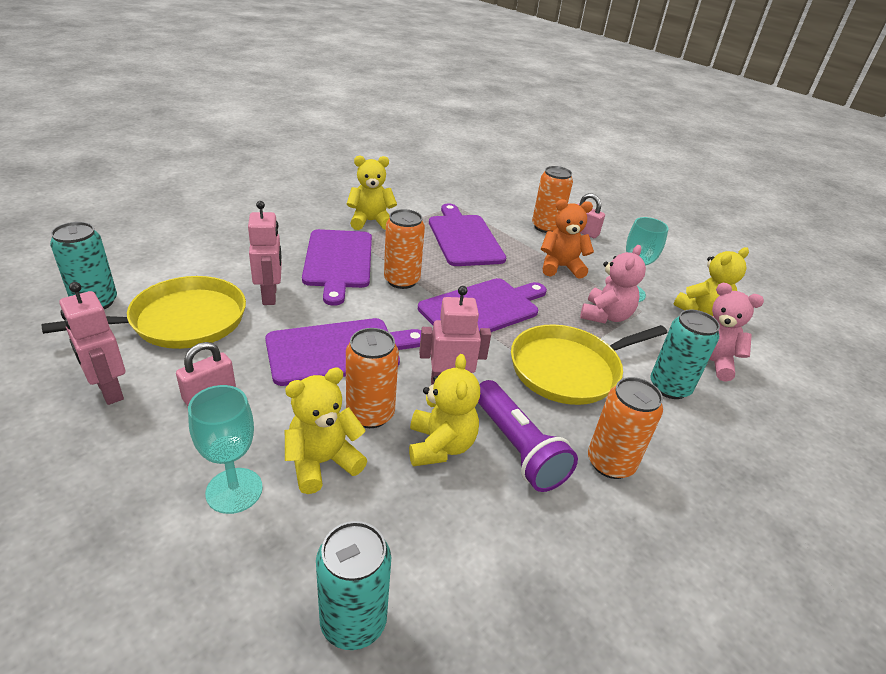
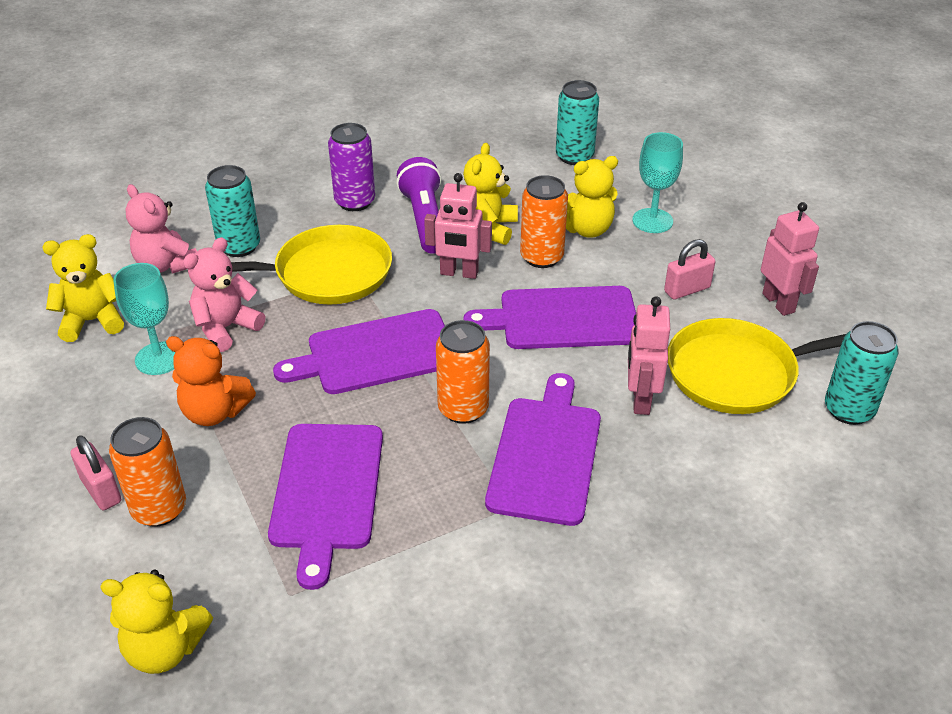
camera: 160 degrees left, 5 degrees up
(370, 221) = (474, 552): yellow teddy bear -> yellow teddy bear (165, 649)
(610, 463) = (355, 202): orange can -> purple can

